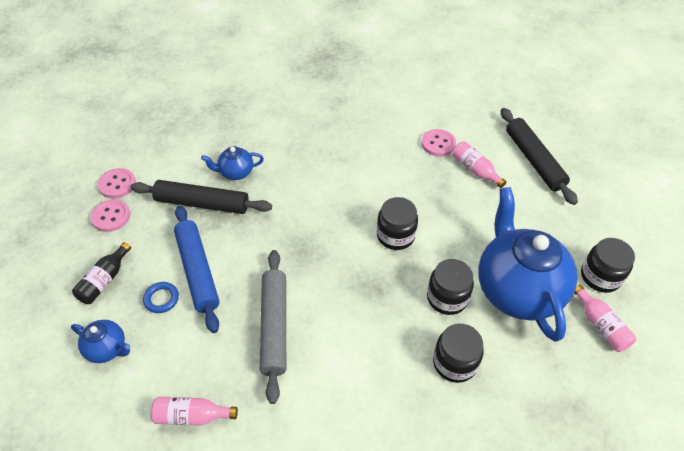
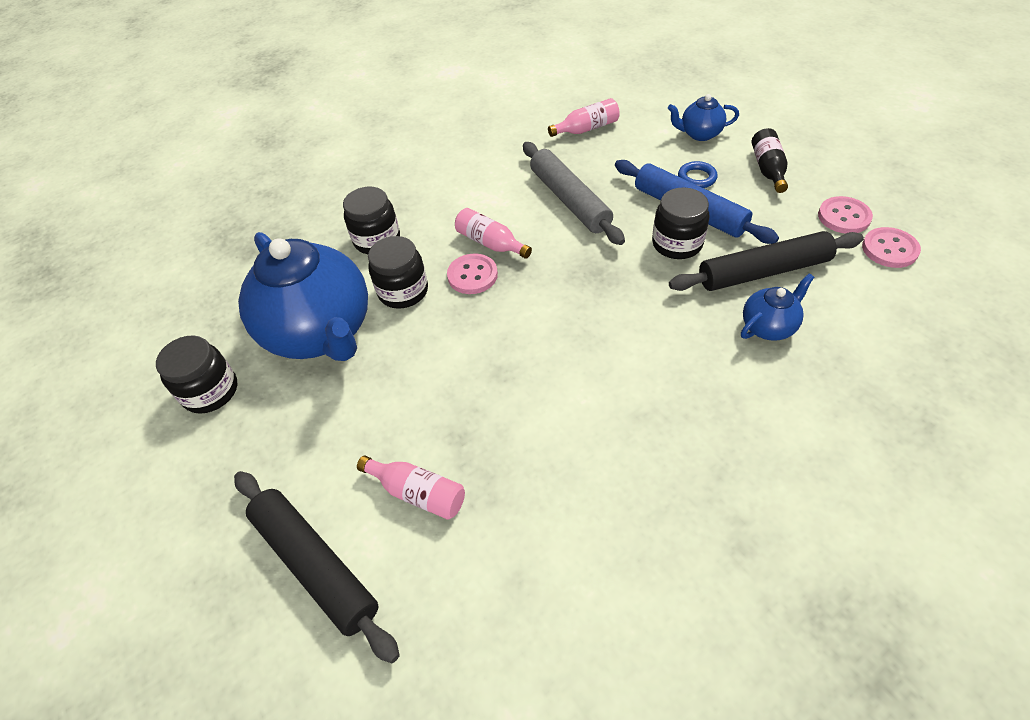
camera: 160 degrees right, 0 degrees up
(395, 235) = (495, 334): black jar -> black jar (677, 244)
(438, 144) = (501, 522): pink button -> pink button (472, 275)
(600, 325) = (217, 333): pink bottle -> pink bottle (490, 243)

